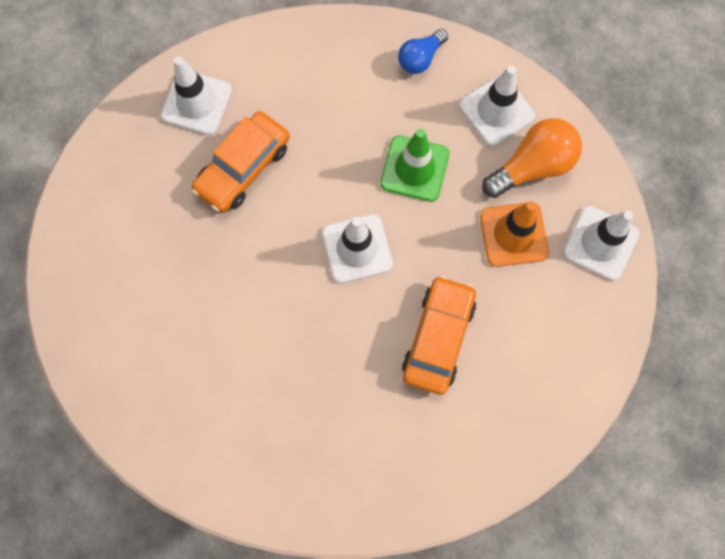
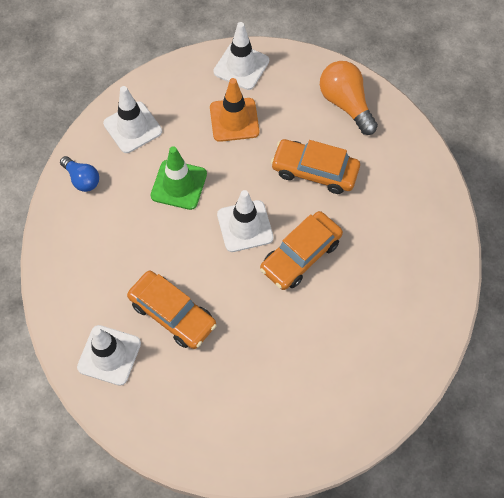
camera: 90 degrees left, 10 degrees down
(316, 316) = (300, 255): none -> orange car
(532, 166) = (180, 105): orange light bulb -> orange light bulb (345, 104)

